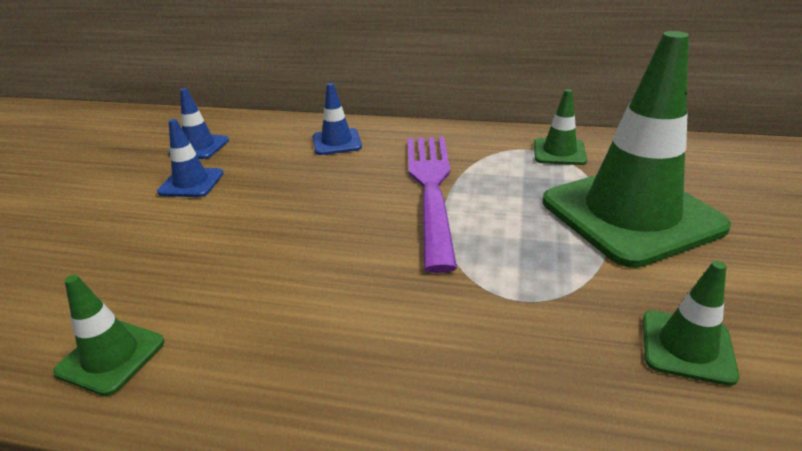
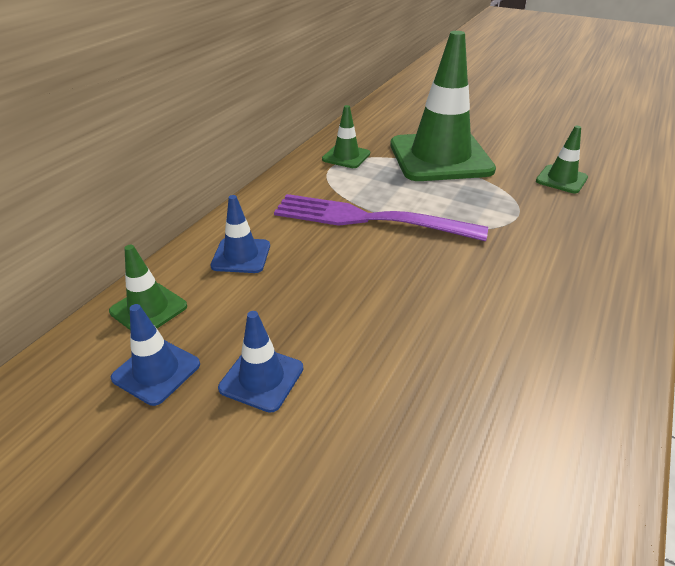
camera: 75 degrees left, 5 degrees up
(111, 356) = (571, 429): green traffic cone -> green traffic cone (148, 309)

